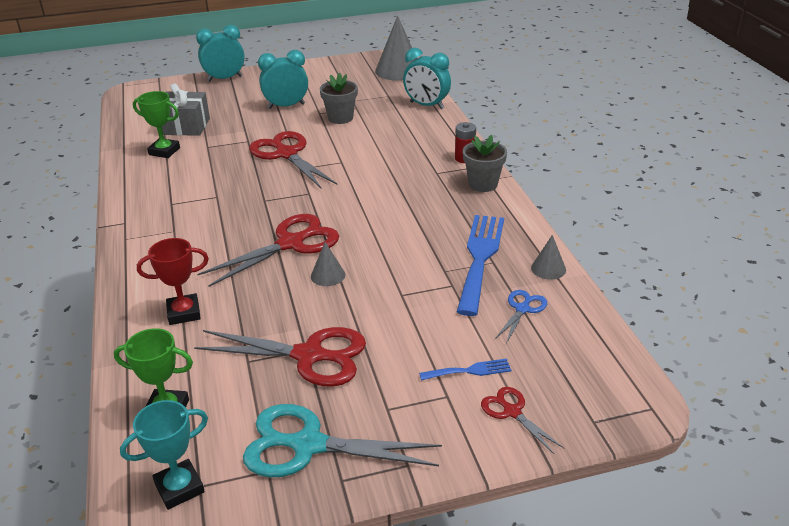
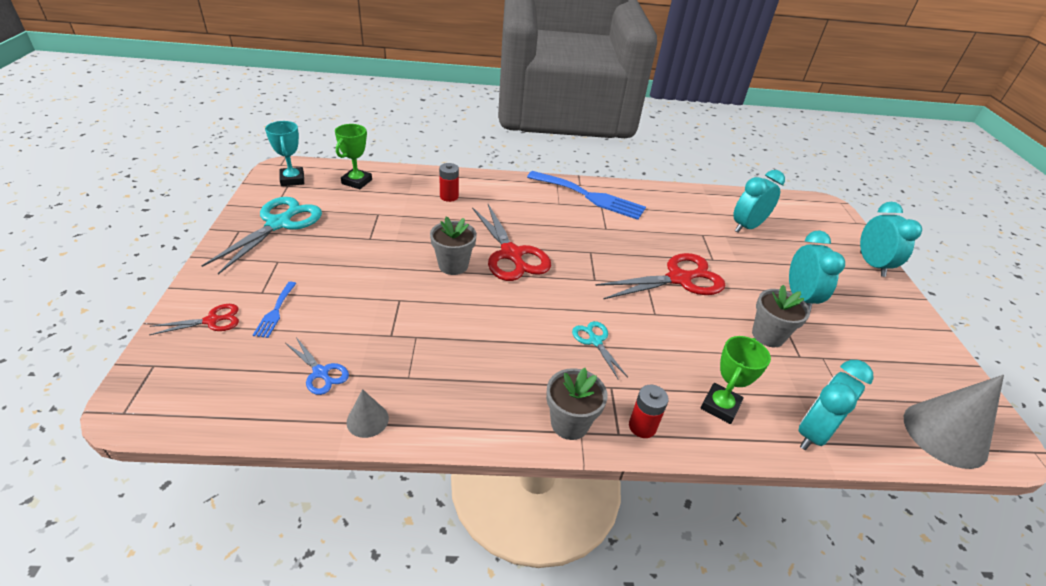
camera: 100 degrees right, 5 degrees up
(164, 151) = (695, 211): green trophy -> green trophy (720, 406)
(184, 313) = (449, 196): red trophy -> red battery
(185, 126) = (747, 227): grey gift -> turquoise clock
(309, 356) = (361, 239): red scissors -> none
(328, 275) = (453, 265): grey cone -> grey flower pot
(392, 184) = (595, 341): none -> turquoise scissors
(480, 258) = (420, 369): blue fork -> blue fork (590, 196)

